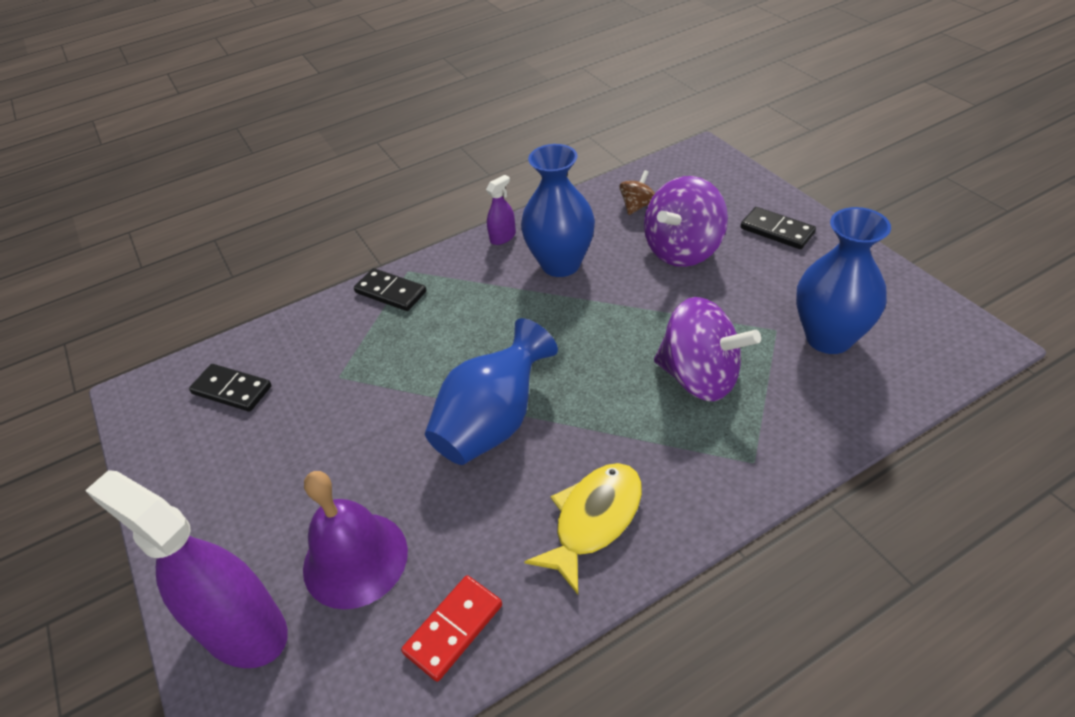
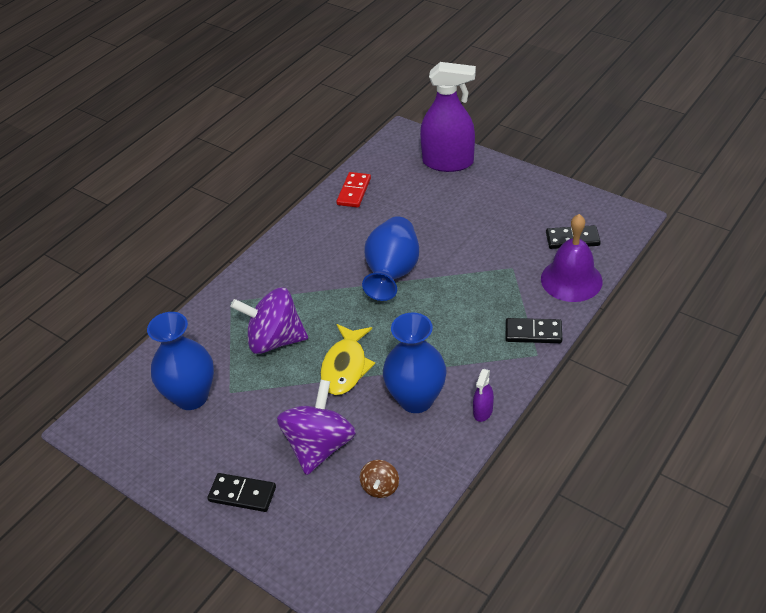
camera: 155 degrees right, 0 degrees up
(355, 559) = (419, 197): purple bell -> purple bell (571, 280)
(594, 520) = (309, 248): yellow fish -> yellow fish (345, 366)

